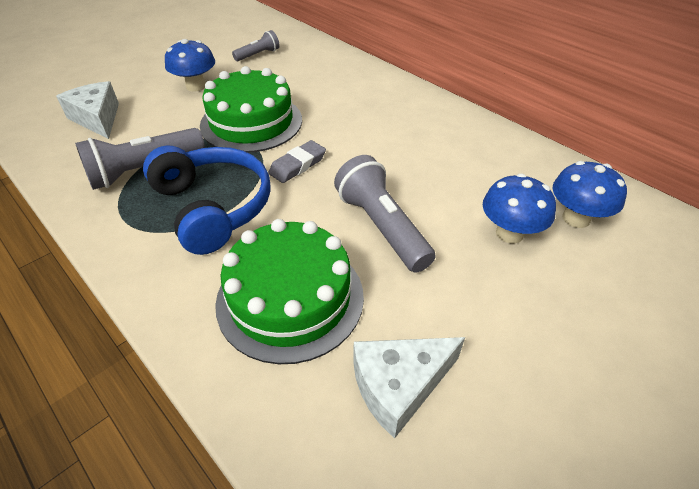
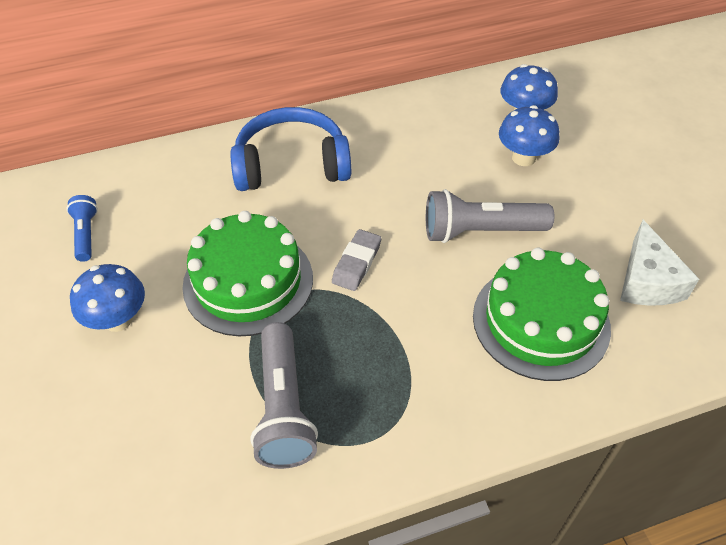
camera: 65 degrees left, 5 degrees up
(97, 118) = (120, 450): white cheese -> none
(213, 207) = (388, 352): blue headphones -> blue headphones (291, 164)
(258, 55) = (86, 234): grey flashlight -> blue flashlight
(297, 165) = (357, 263): grey eraser -> grey eraser turned 45 degrees clockwise

